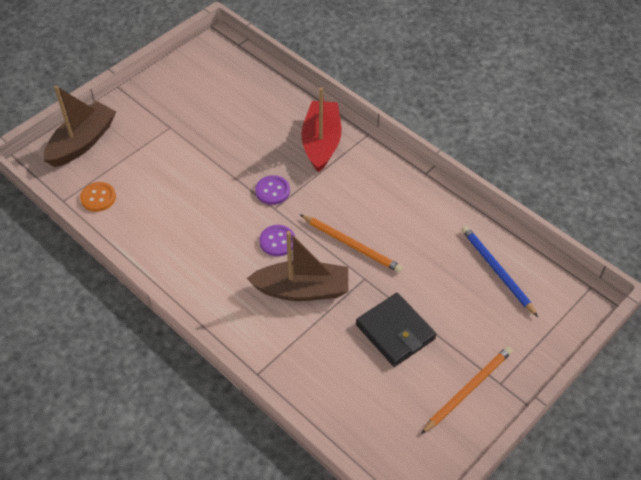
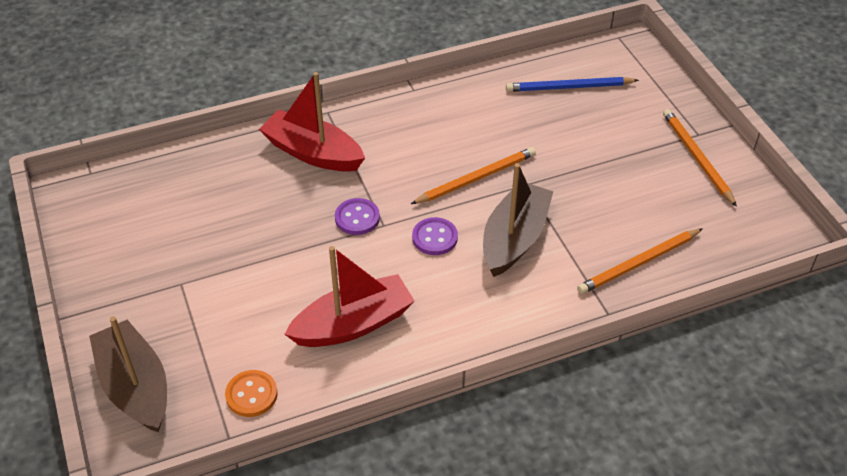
camera: 65 degrees left, 5 degrees down
(176, 226) = (353, 324): none -> red boat
(319, 379) = (638, 263): none -> orange pencil
(395, 332) = (606, 184): black wallet -> none

